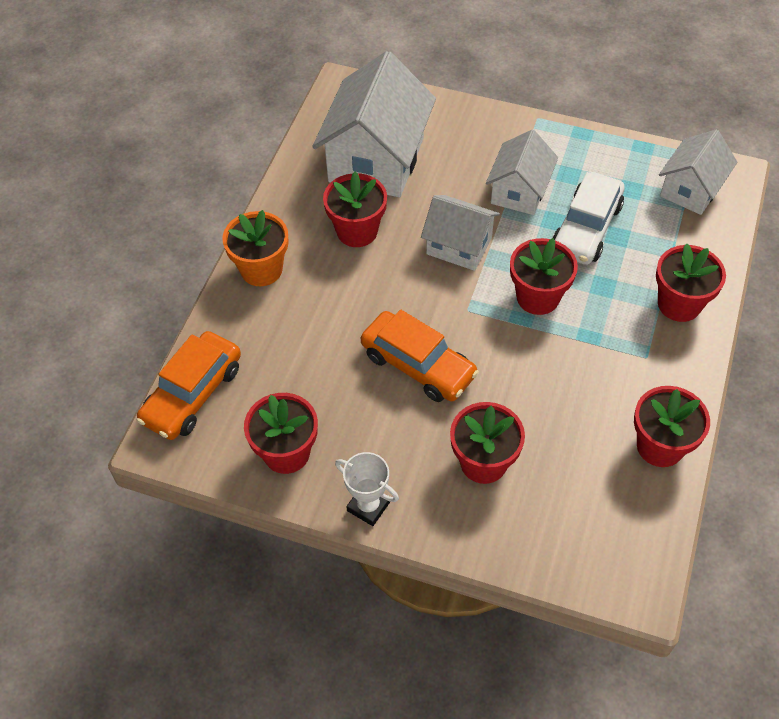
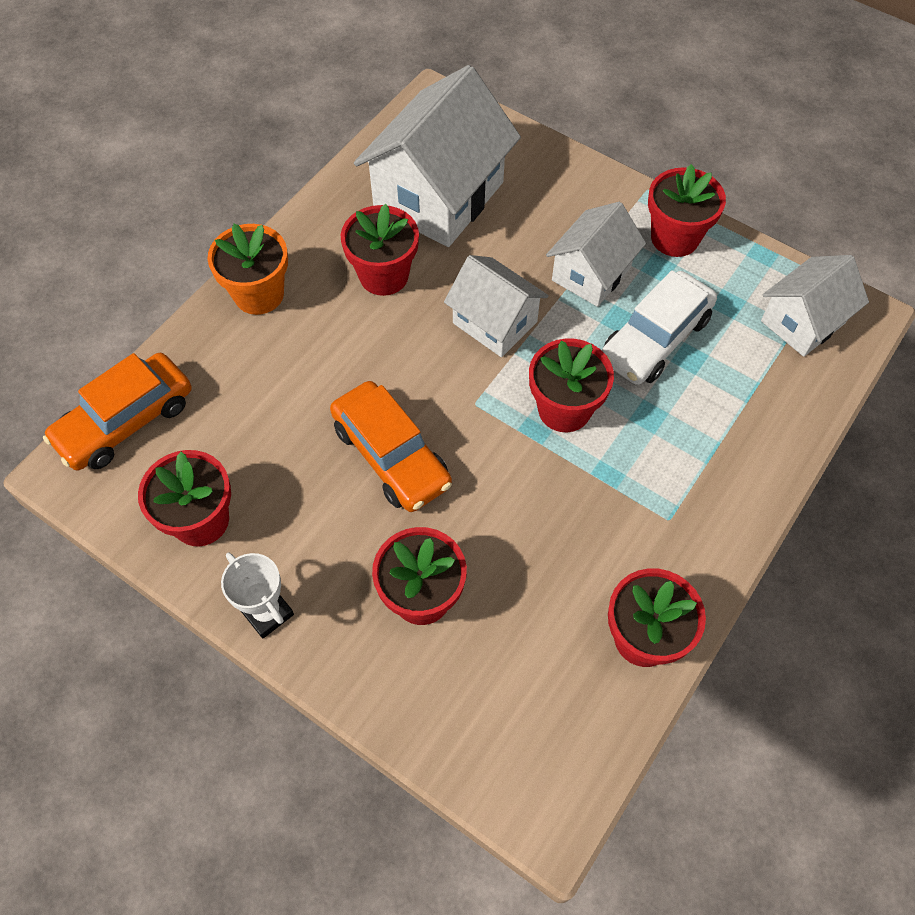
camera: 15 degrees right, 5 degrees up
(679, 304) = (734, 462): red flower pot -> red flower pot (675, 238)

